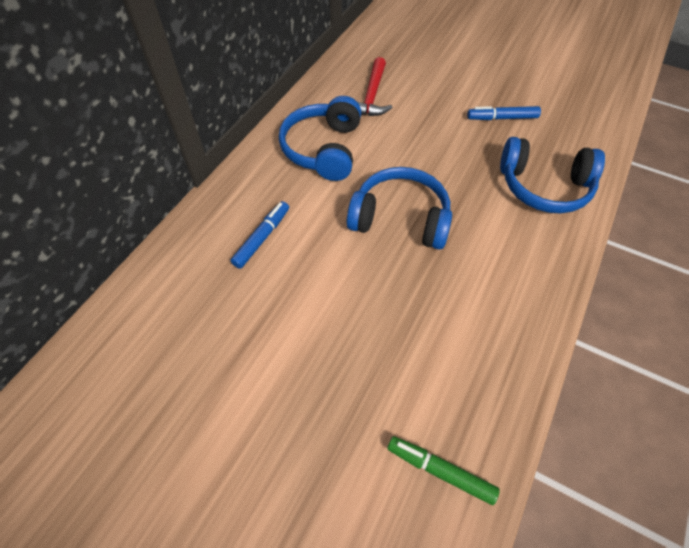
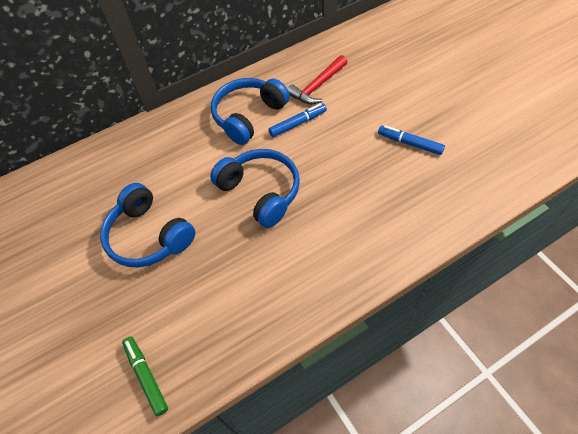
camera: 35 degrees right, 0 degrees up
(262, 238) = (159, 165): blue marker -> blue marker (298, 123)
(544, 187) = (394, 215): blue headphones -> blue headphones (149, 236)

